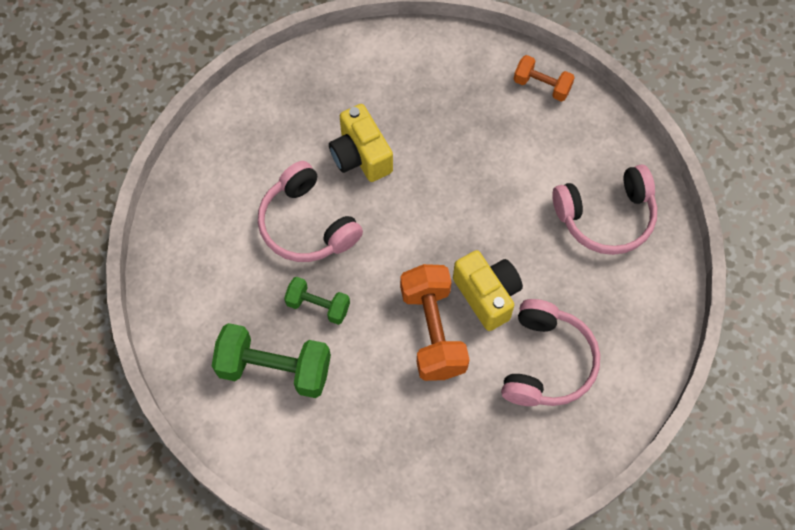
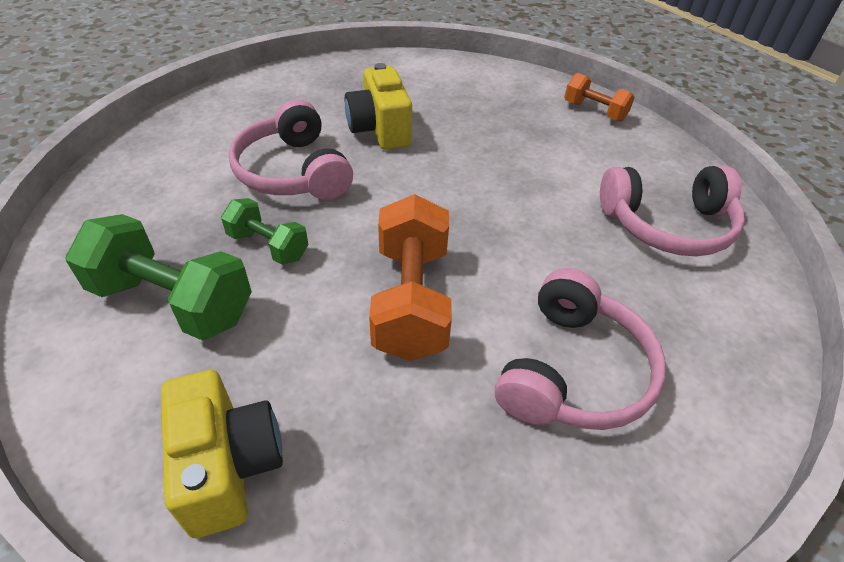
camera: 10 degrees right, 20 degrees down
(487, 295) = (497, 275): yellow camera -> yellow camera (228, 466)

